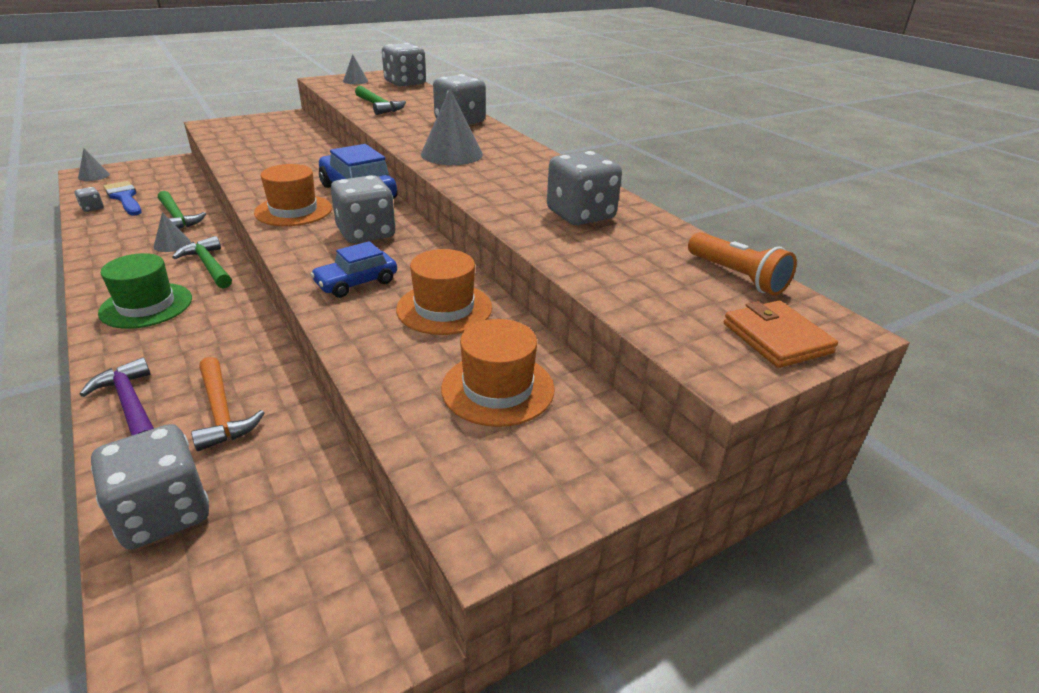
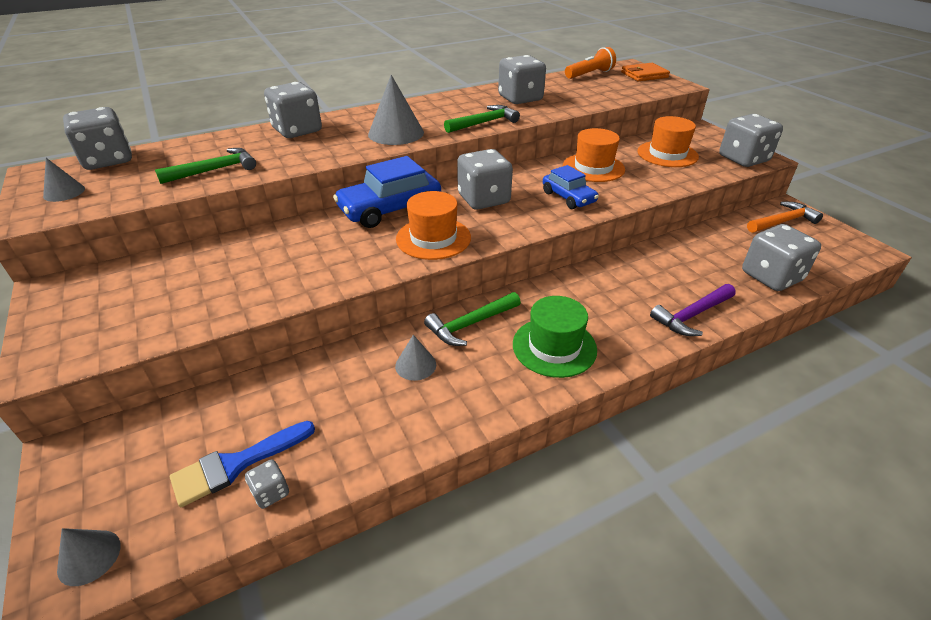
camera: 85 degrees left, 5 degrees up
(177, 218) = (335, 381): green hammer -> green hammer (484, 123)
(221, 412) = (681, 273): orange hammer -> orange hammer (782, 222)
(478, 495) = (743, 159): none -> grey dice

